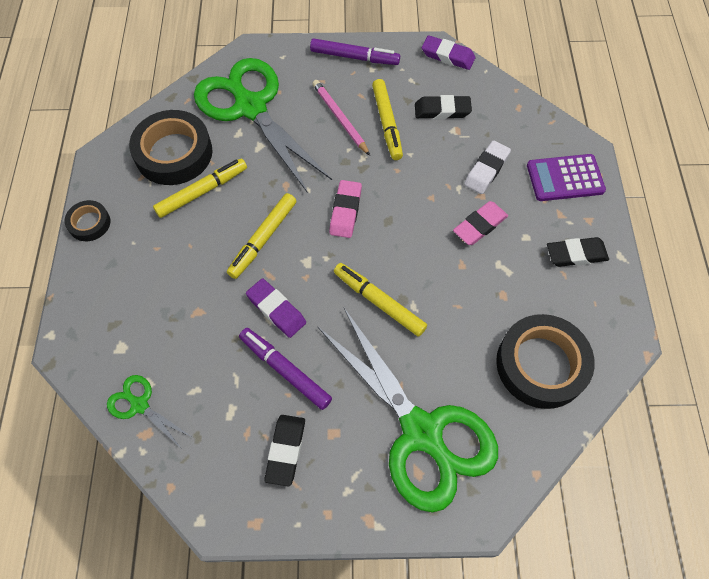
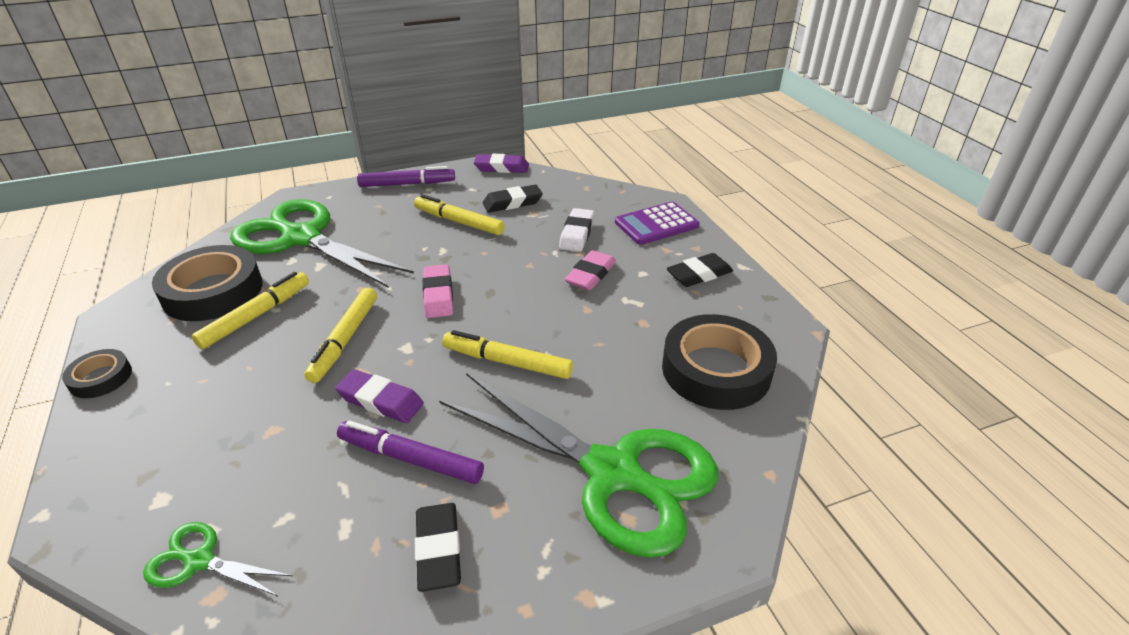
camera: 20 degrees left, 25 degrees down
(340, 118) = (407, 227): pink pencil -> none
(387, 123) = (459, 222): yellow marker -> yellow marker turned 150 degrees clockwise

